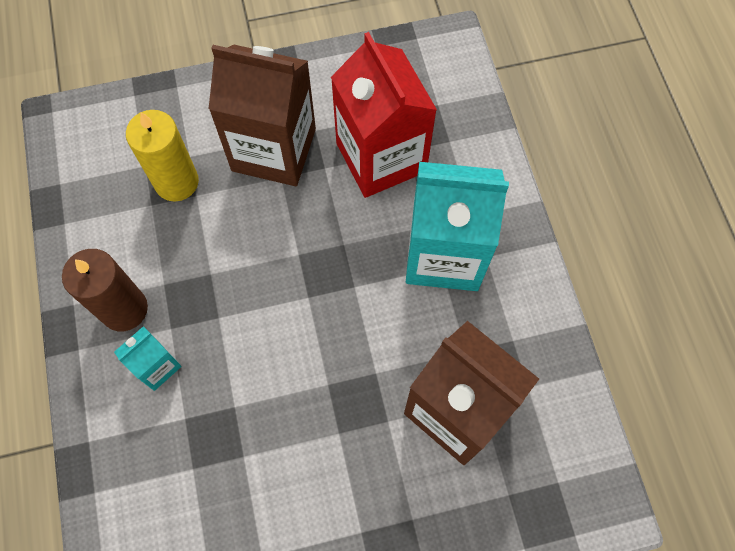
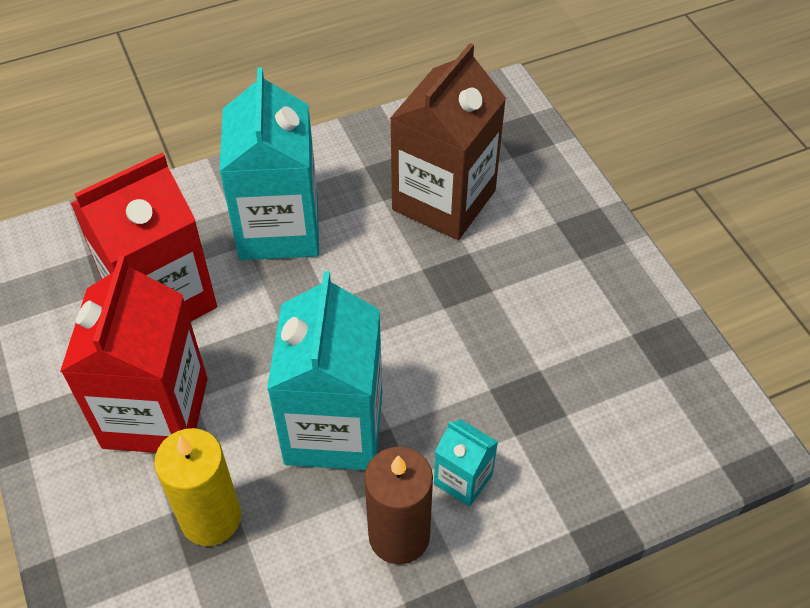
camera: 100 degrees left, 15 degrees down
(228, 274) = (334, 428): none -> turquoise carton
(274, 150) = (155, 413): brown carton -> red carton

